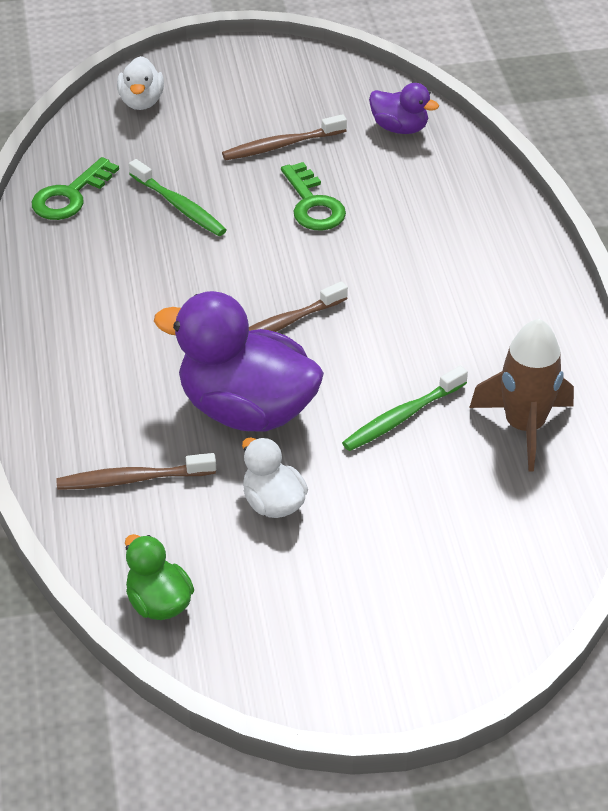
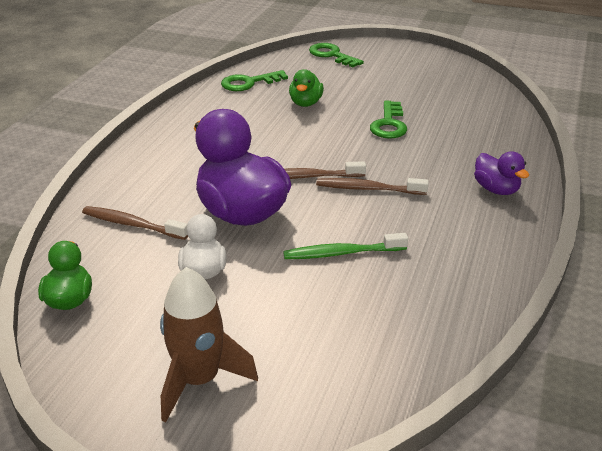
camera: 30 degrees right, 10 degrees down
(141, 102) = (332, 55): white duck -> green key
(179, 206) = (305, 103): green toothbrush -> green duck
(281, 145) = (396, 93): brown toothbrush -> brown toothbrush (368, 189)
(399, 128) = (481, 104): purple duck -> purple duck (496, 189)
(524, 426) = (429, 291): brown rocket -> brown rocket (199, 380)

